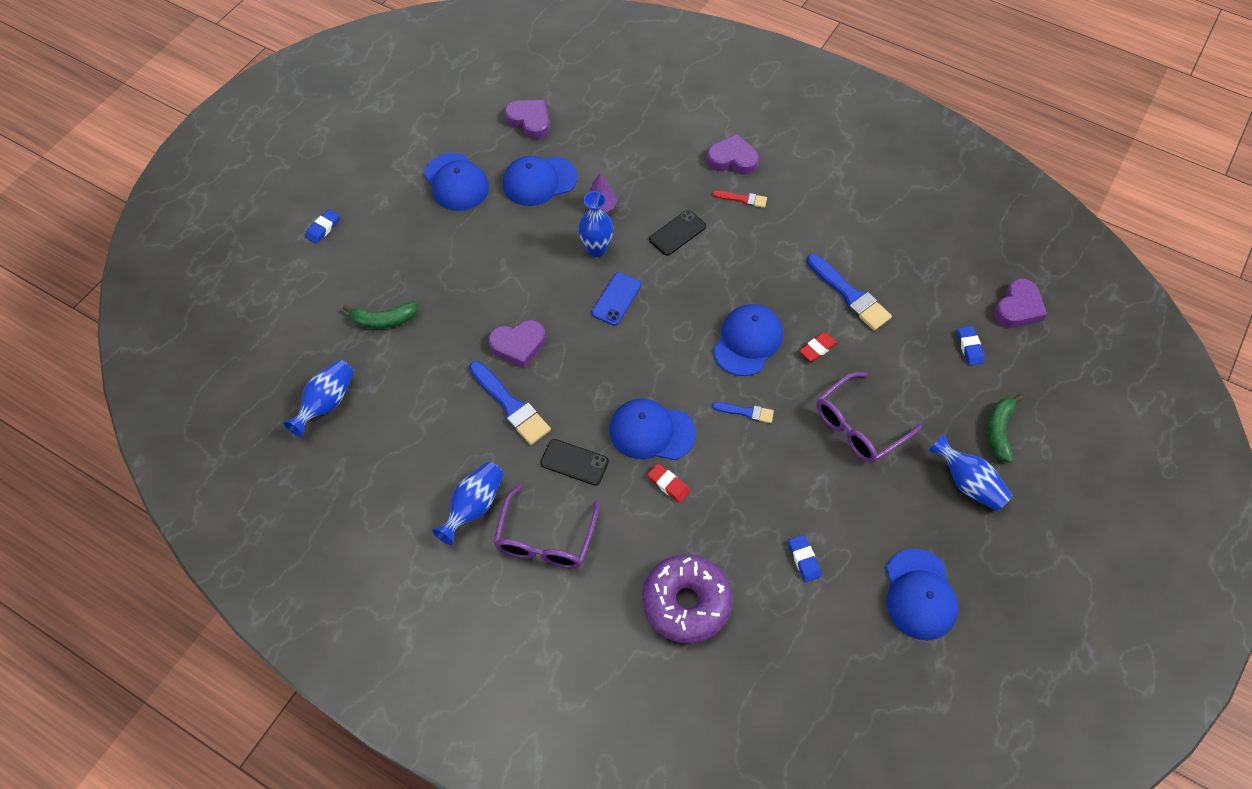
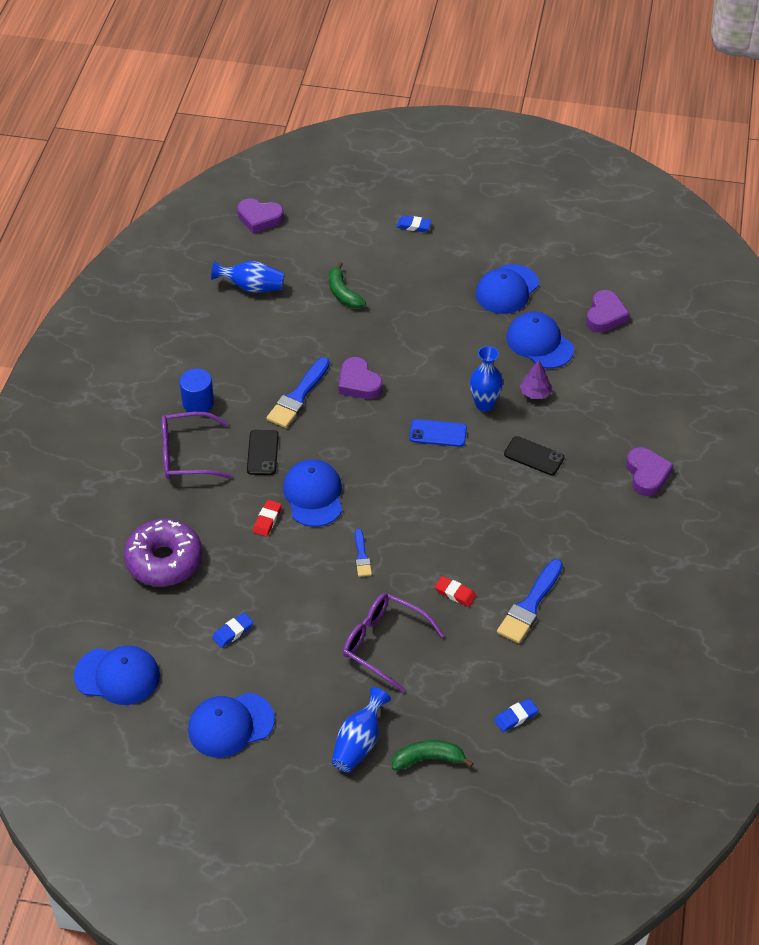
camera: 70 degrees right, 10 degrees down
(473, 506) = (198, 403): blue vase -> blue cylinder
(742, 199) = (601, 494): red brush -> none
(747, 341) = (438, 539): blue cap -> blue cap (117, 676)
(1018, 308) = (586, 752): purple heart -> purple heart (259, 218)

